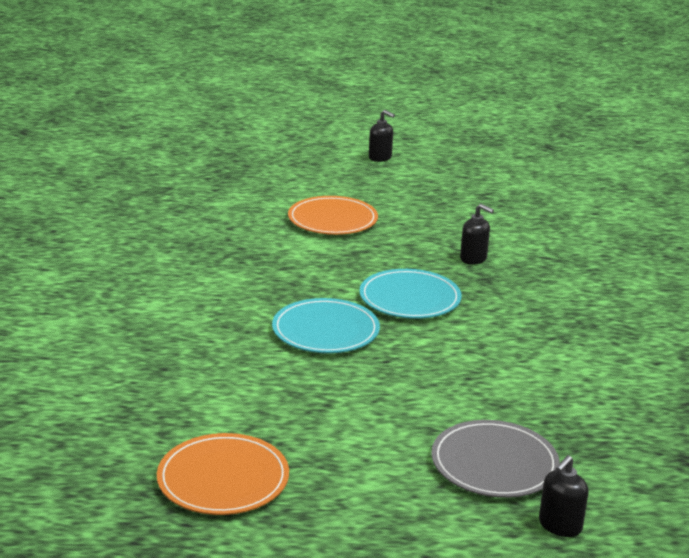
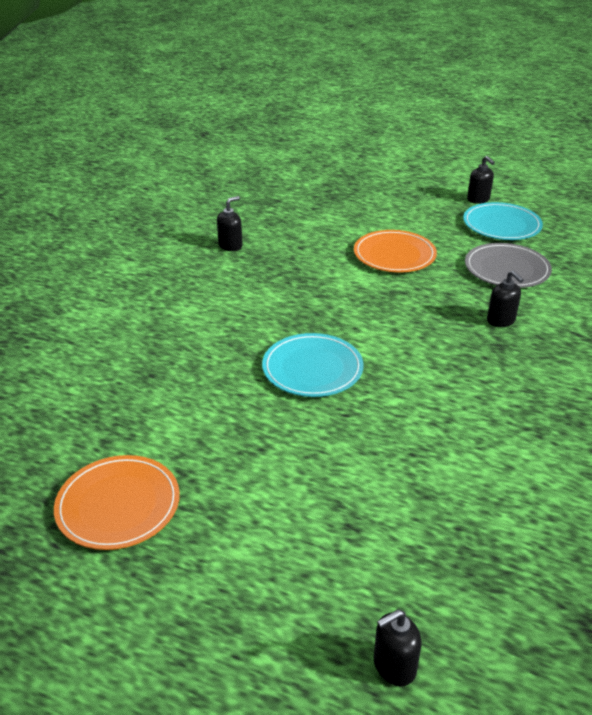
camera: 25 degrees right, 10 degrees up
(151, 238) = (230, 246): none -> black soap dispenser
(410, 298) = (412, 351): turquoise plate -> turquoise plate (501, 225)
(494, 463) = (374, 564): grey plate -> grey plate (507, 269)

